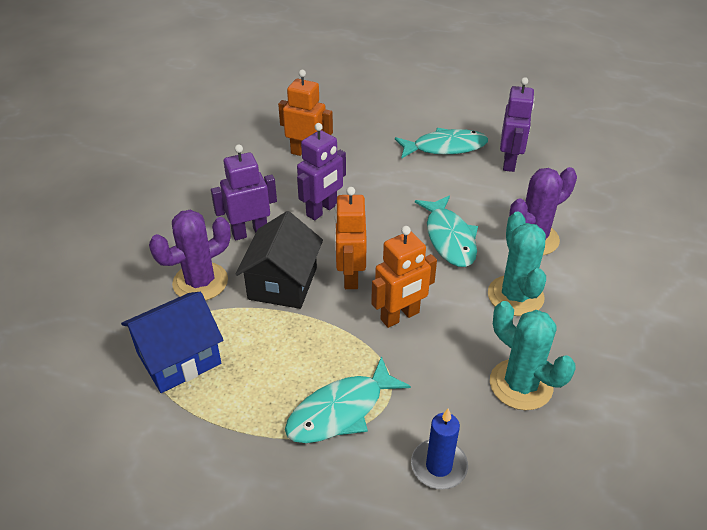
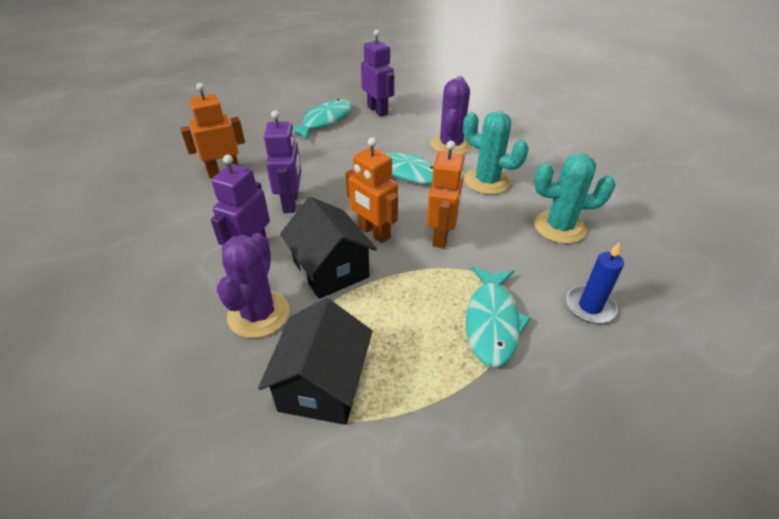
camera: 45 degrees left, 0 degrees up
(178, 358) = (322, 385): blue house -> black house

